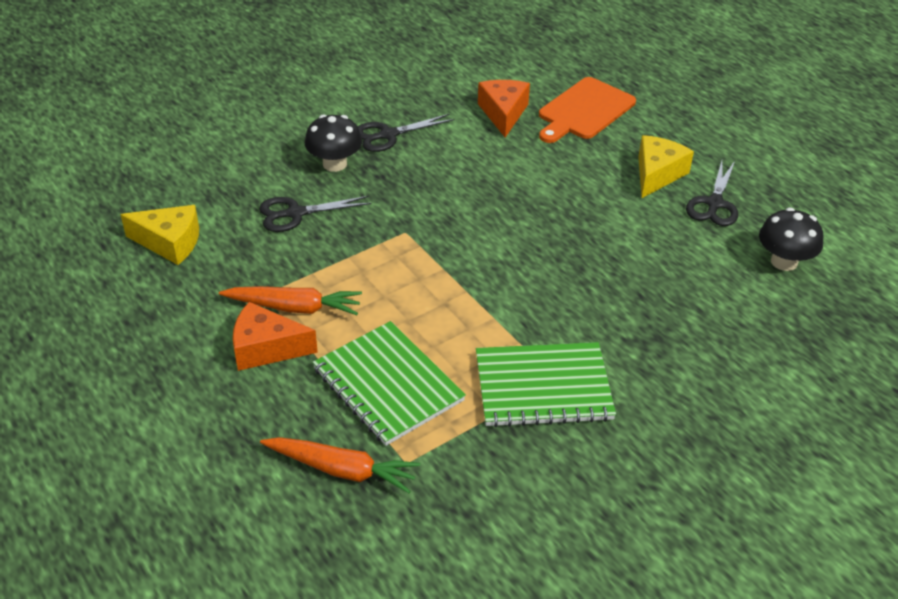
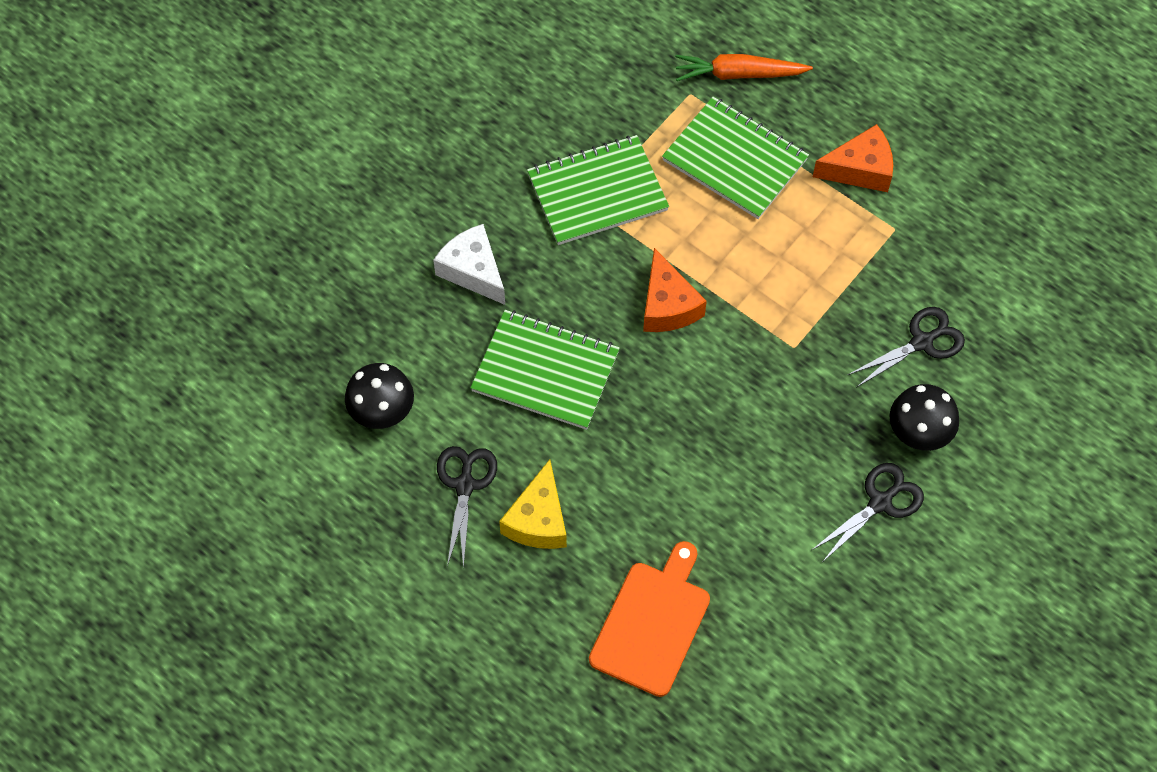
camera: 165 degrees right, 20 degrees up
(170, 242) = (1026, 267): yellow cheese -> none
(294, 308) = (858, 220): orange carrot -> none
(503, 113) = (754, 587): orange cheese -> orange cheese (667, 305)
(631, 259) = (545, 371): none -> green notebook
(687, 347) = (473, 271): none -> white cheese

